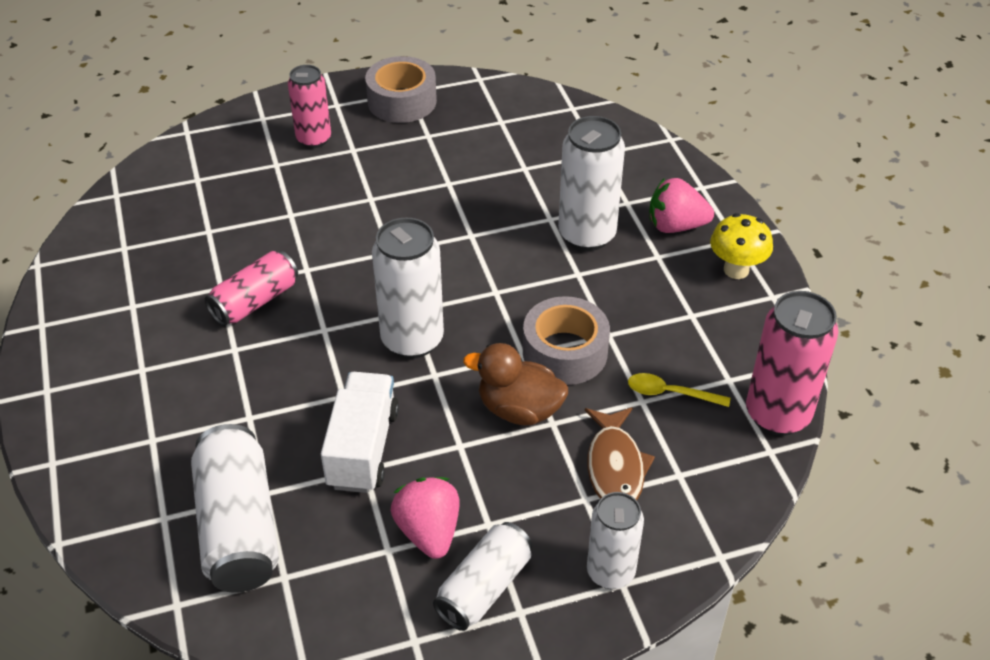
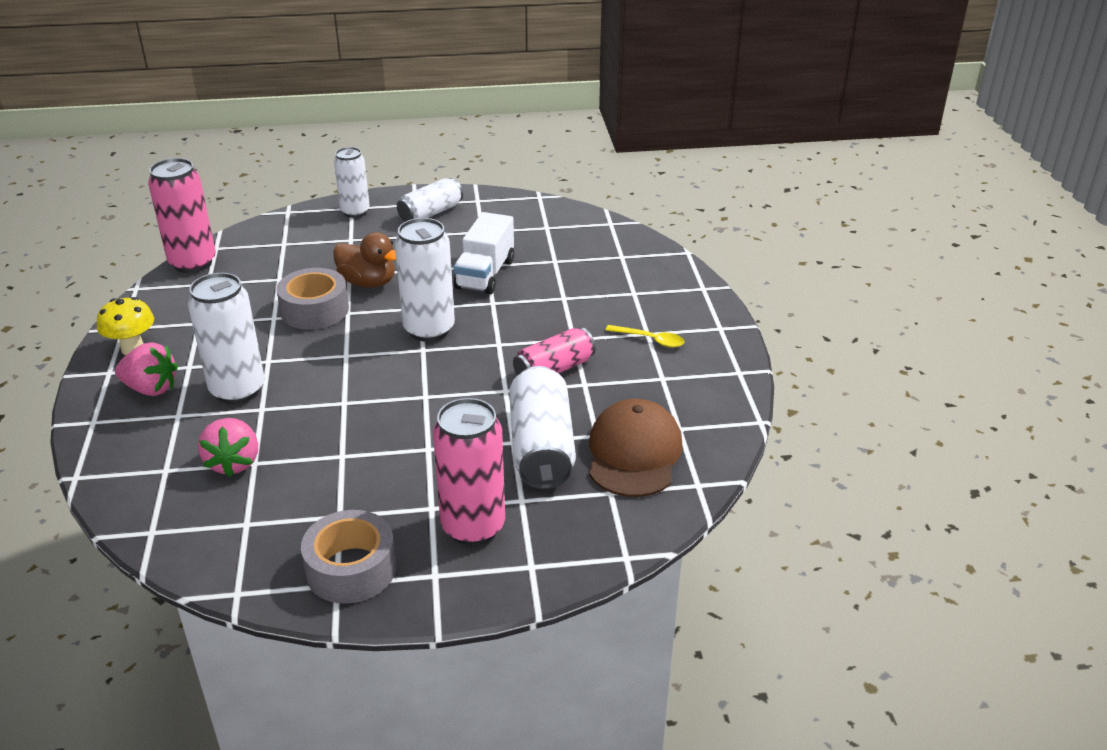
camera: 170 degrees left, 10 degrees down
(172, 216) = (634, 453): none -> brown cap
(238, 527) = (573, 248): white can -> white can (541, 447)
(314, 139) = (473, 527): pink can -> pink can, size x1.51
(428, 531) = (454, 235): pink strawberry -> pink strawberry (234, 463)
(615, 466) = (321, 250): brown fish -> none
(670, 393) = (256, 280): yellow spoon -> yellow spoon (650, 340)

